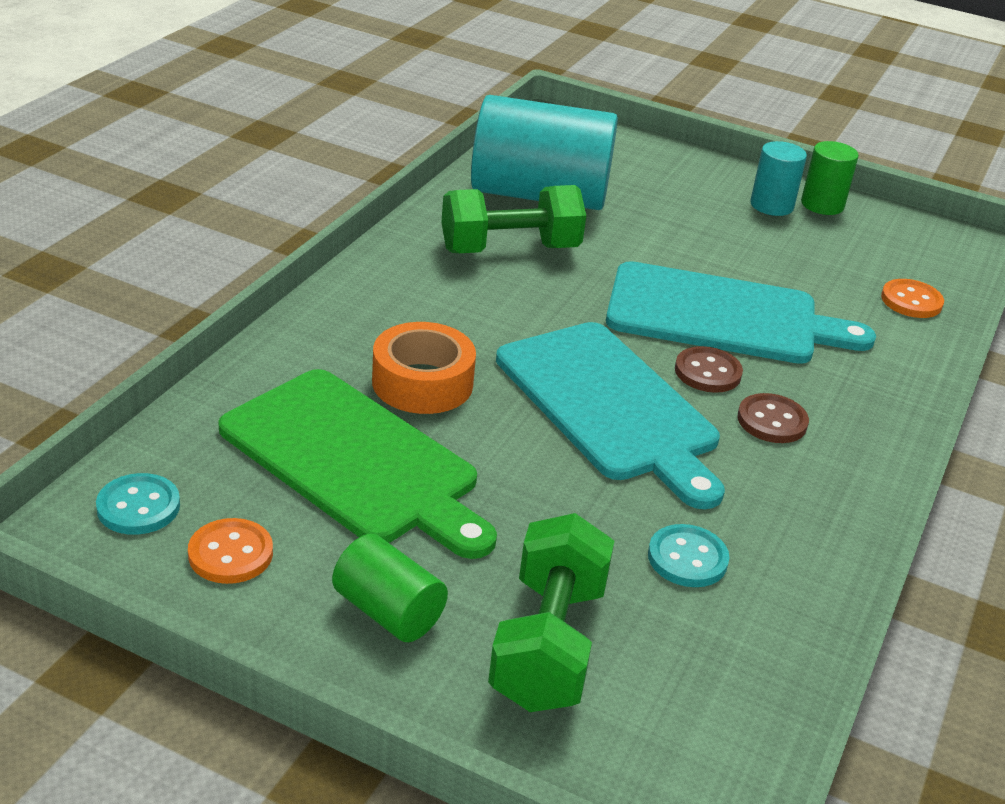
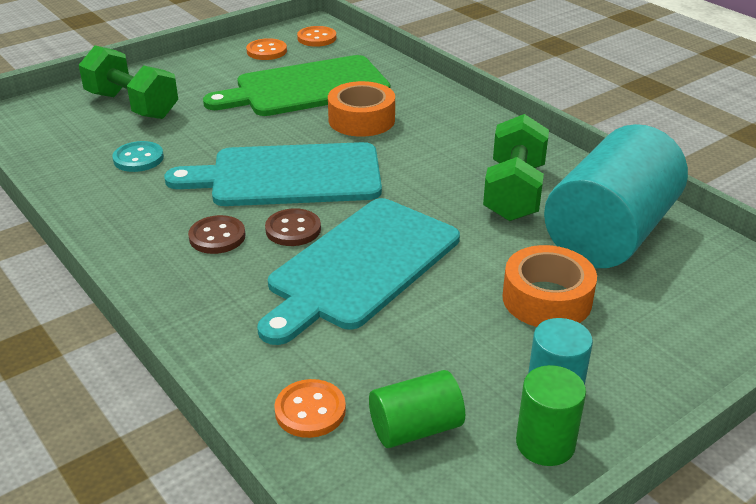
camera: 120 degrees right, 0 degrees up
(138, 507) = (317, 38): turquoise button -> orange button
(388, 611) = (194, 76): green cylinder -> green cylinder (415, 428)
(667, 217) = (547, 299): none -> orange tape

